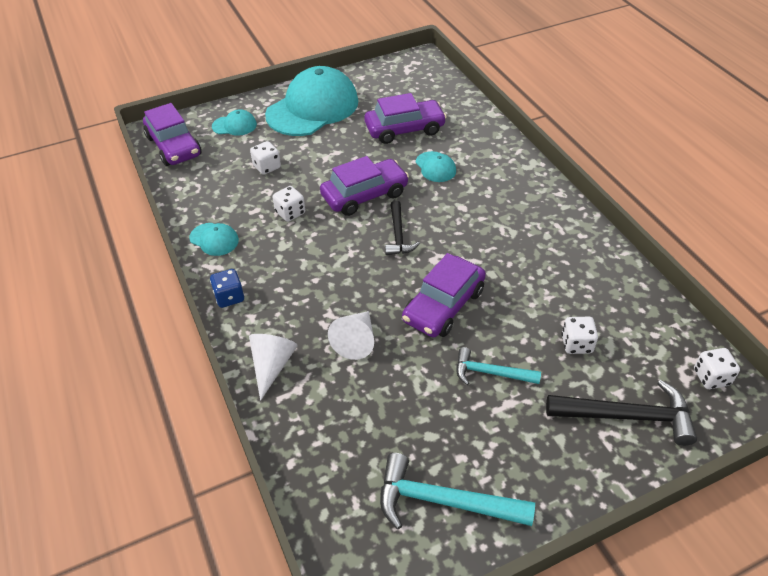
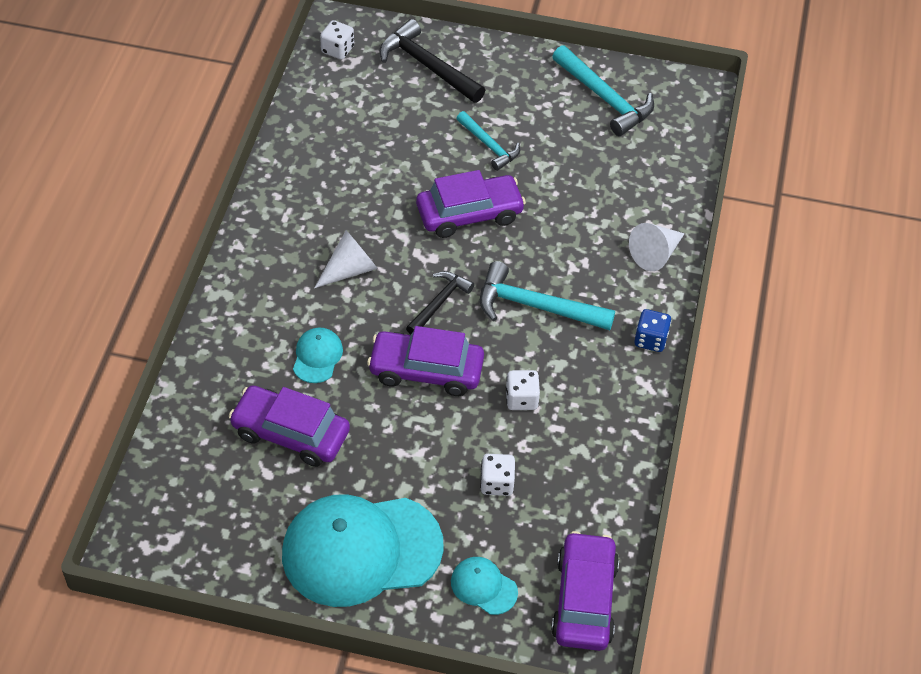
camera: 145 degrees left, 5 degrees up
(214, 239) = (623, 416): turquoise cap -> none
(331, 271) = (536, 306): none -> turquoise hammer
(356, 341) = (570, 231): white cone -> white cone (350, 269)
(576, 344) = (401, 124): white dice -> none

